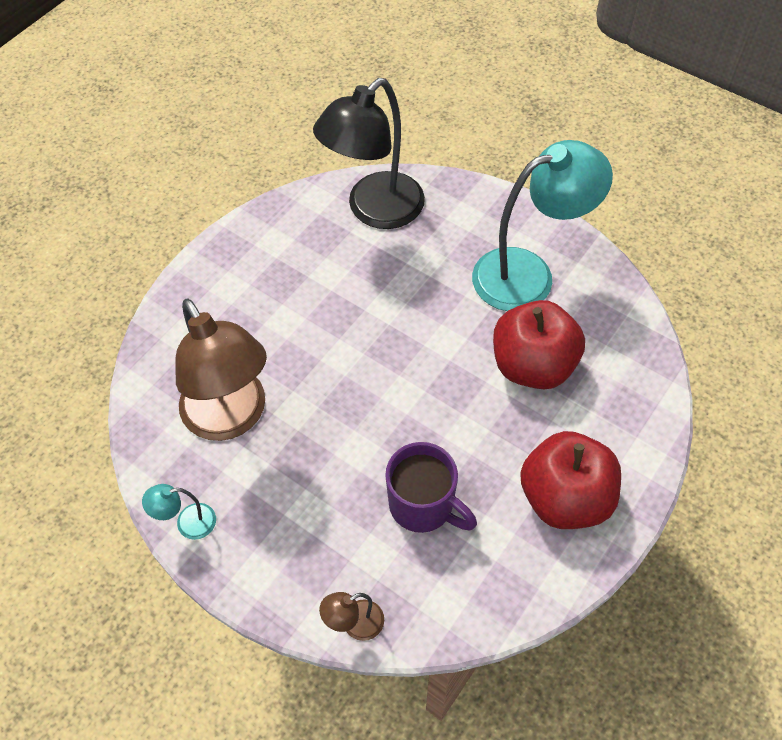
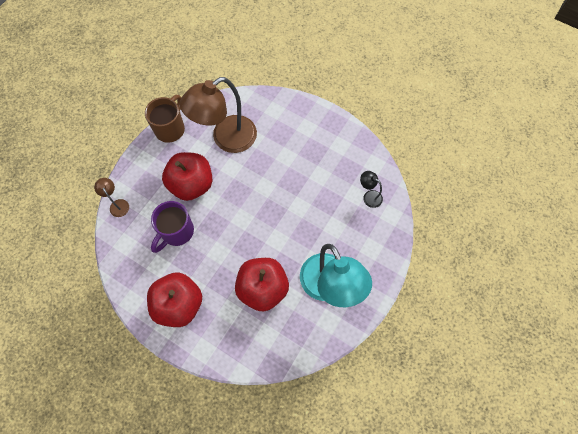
camera: 85 degrees right, 10 degrees up
(187, 523) = (170, 128): turquoise lamp -> brown mug
(324, 480) = (192, 185): none -> red apple
(375, 210) = (369, 196): black lamp -> black lamp, size x0.42

